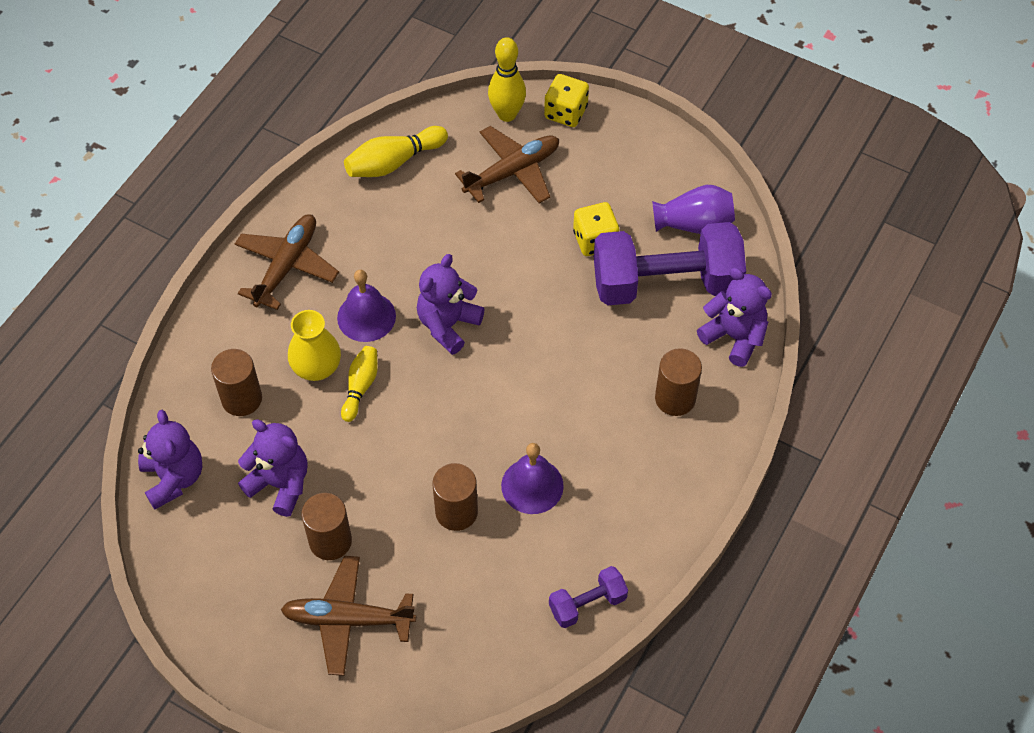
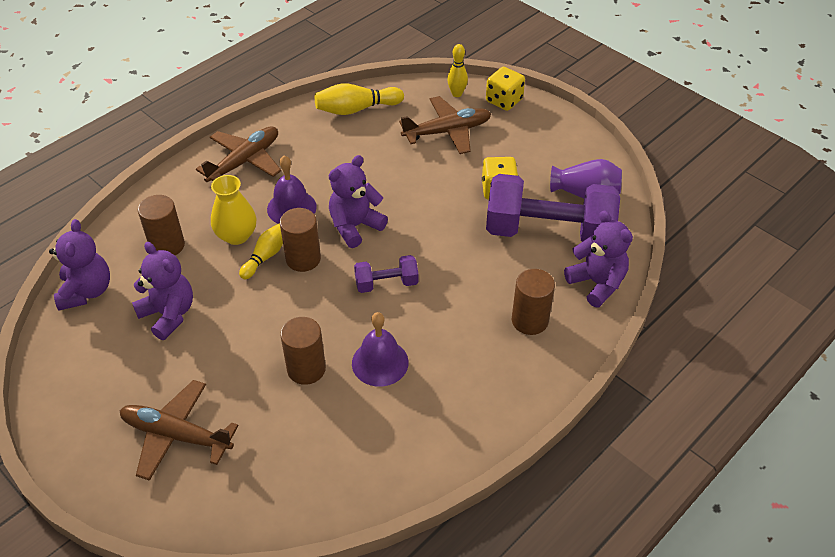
camera: 15 degrees right, 10 degrees down
(330, 541) = (190, 368): brown cylinder -> brown cylinder (303, 259)
(507, 114) = (457, 94): yellow bowling pin -> yellow bowling pin, size x0.67
(587, 604) = (394, 473): purple dumbbell -> purple dumbbell (386, 283)

